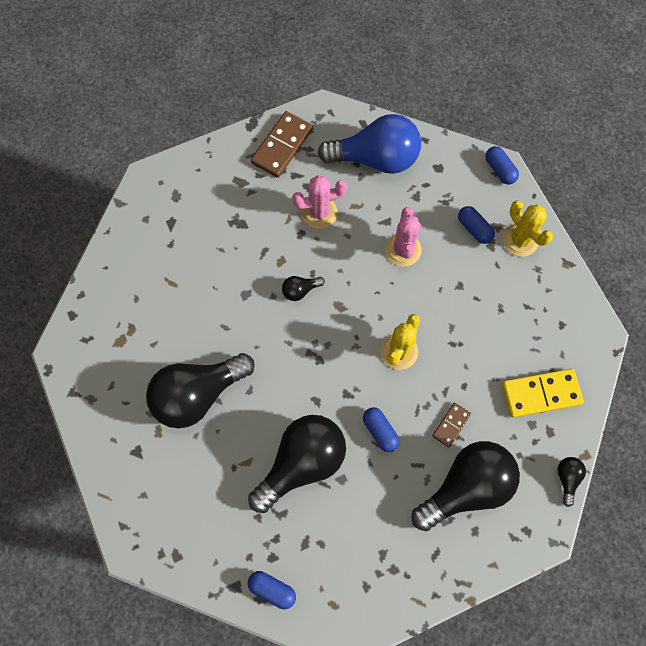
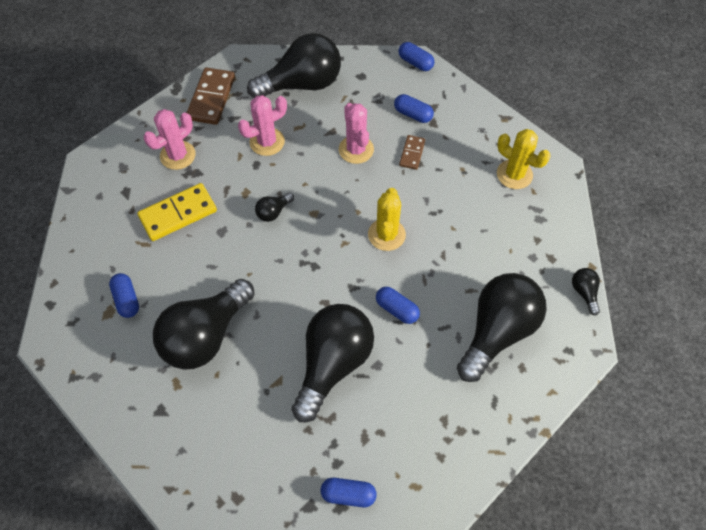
camera: 20 degrees left, 10 degrees down
(139, 334) = (127, 300): none -> blue capsule
(230, 199) = (178, 155): none -> pink cactus
(376, 158) = (302, 84): blue light bulb -> black light bulb
(451, 425) = (460, 282): brown domino -> brown domino (412, 153)
(520, 240) = (456, 111): yellow cactus -> yellow cactus (514, 174)
(541, 394) = (529, 229): yellow domino -> yellow domino (178, 214)

